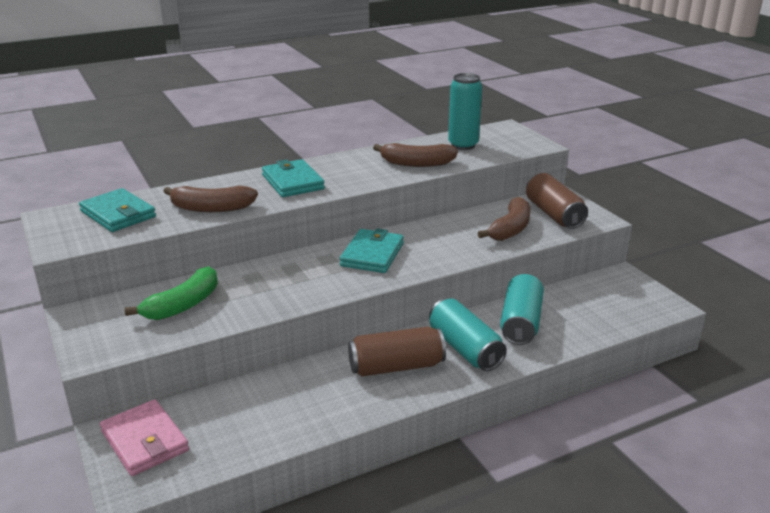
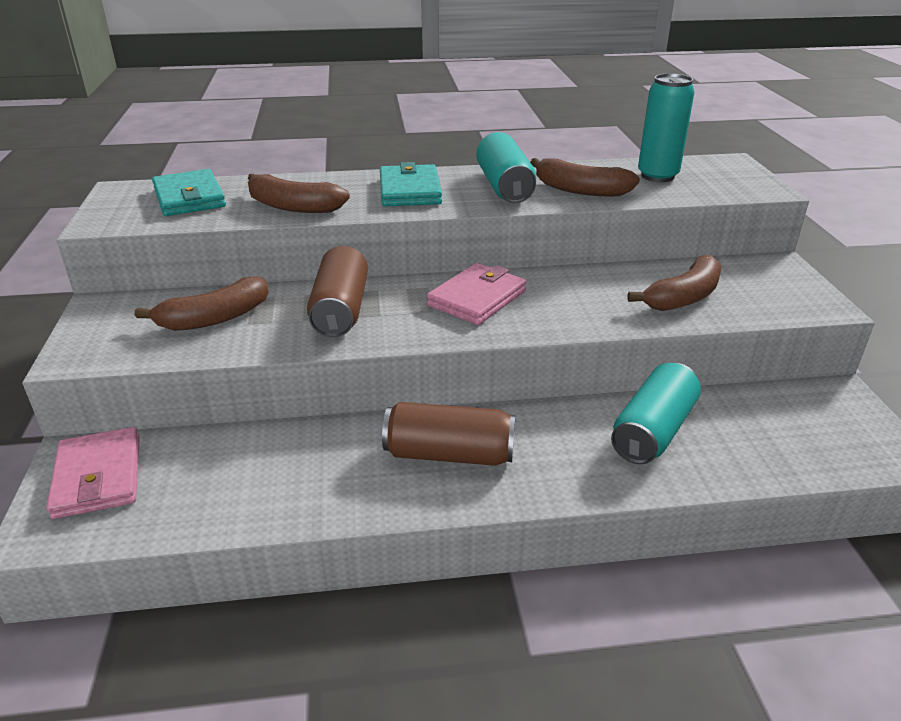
camera: 20 degrees right, 5 degrees up
(183, 305) = (215, 318): green banana -> brown banana
(372, 254) = (477, 298): turquoise wallet -> pink wallet
(465, 348) = (555, 450): turquoise can -> turquoise can (504, 186)
(553, 214) = (758, 287): brown can -> brown can (340, 310)

